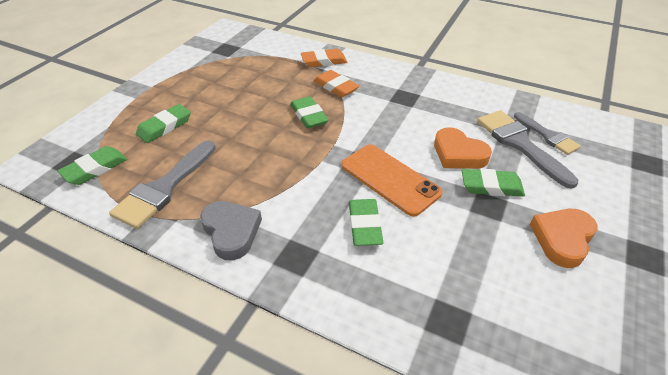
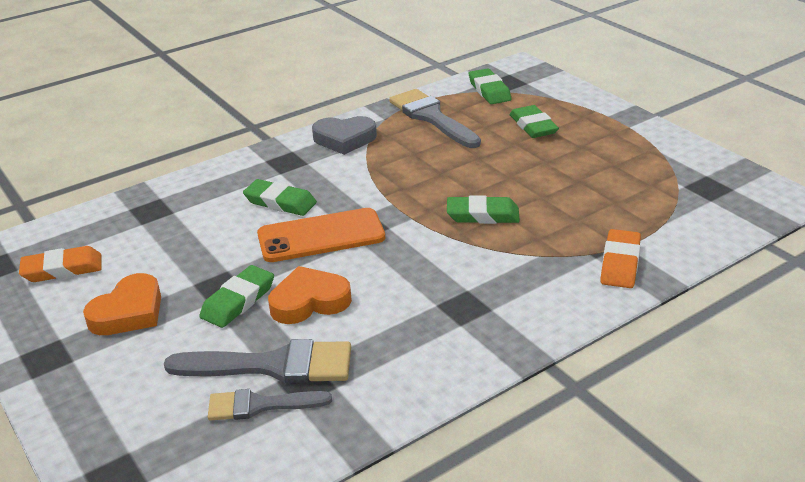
camera: 120 degrees right, 10 degrees down
(336, 87) = (536, 253): orange eraser -> orange eraser (62, 269)
(562, 239) = (129, 312): orange heart -> orange heart turned 60 degrees clockwise

